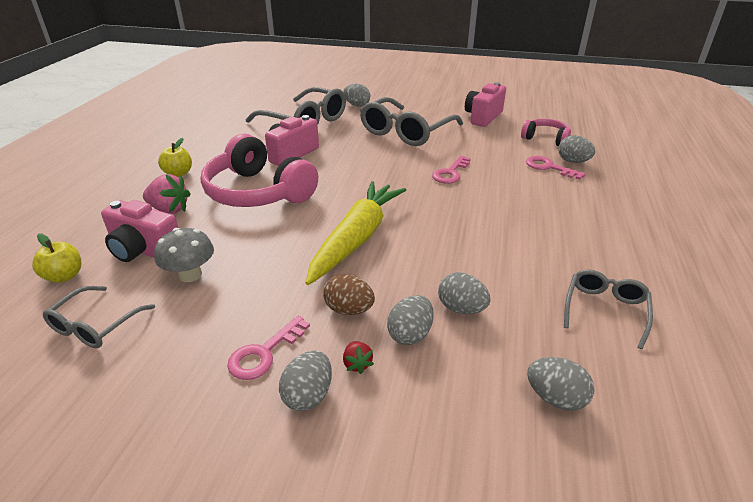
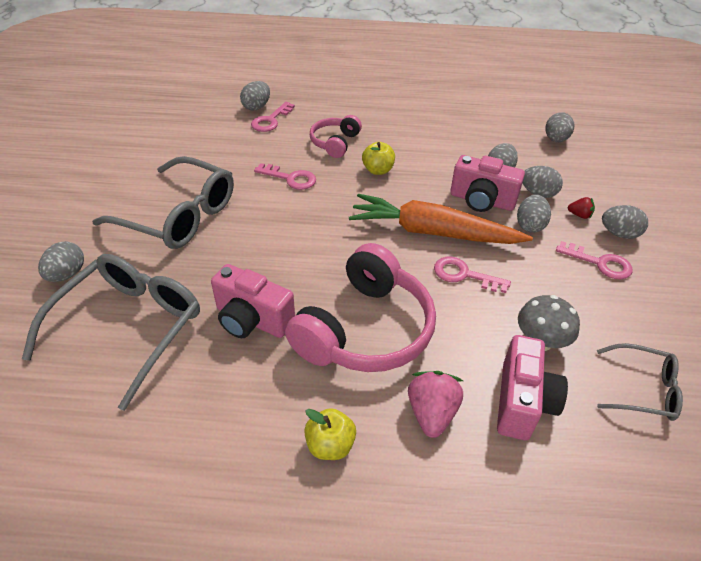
camera: 100 degrees left, 10 degrees up
(64, 276) = (601, 463): yellow apple -> yellow apple (378, 170)
(291, 247) = (464, 275): none -> pink key
(349, 310) = (530, 225): brown egg -> grey egg
(357, 238) = (433, 232): yellow carrot -> orange carrot
(357, 364) = (579, 215): red strawberry -> red strawberry turned 45 degrees clockwise
(483, 117) = (137, 155): pink camera -> pink camera (482, 200)
(546, 139) = (204, 117): pink headphones -> pink headphones (335, 143)
(604, 310) = (470, 116): grey glasses -> none

